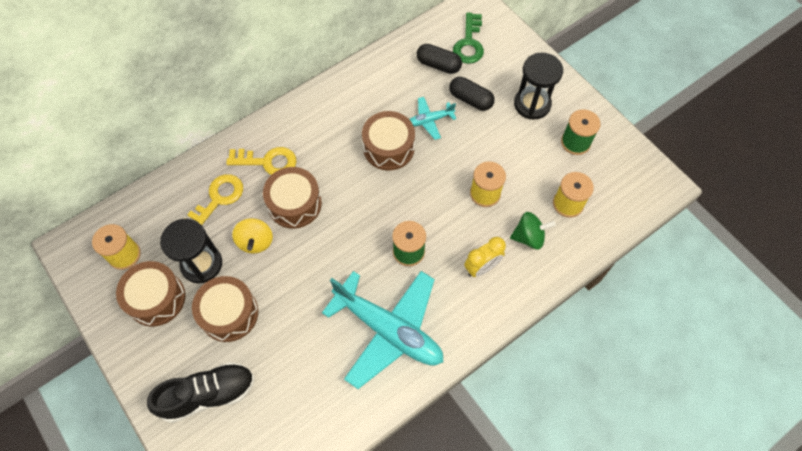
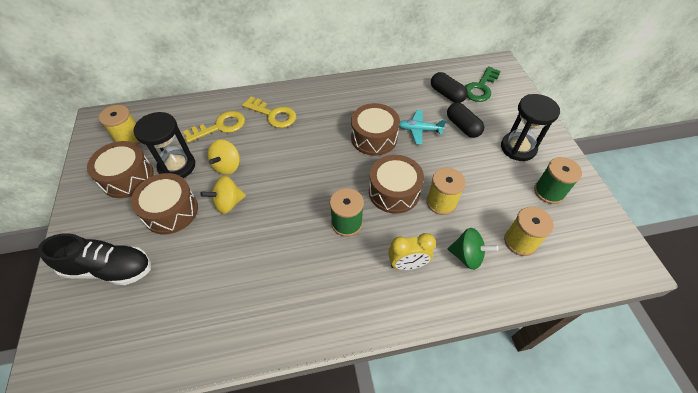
camera: 25 degrees right, 10 degrees down
(282, 280) = (228, 203): none -> yellow spinning top
(294, 204) = (274, 150): brown drum -> brown drum (394, 192)
(388, 330) = (291, 283): turquoise plane -> none

